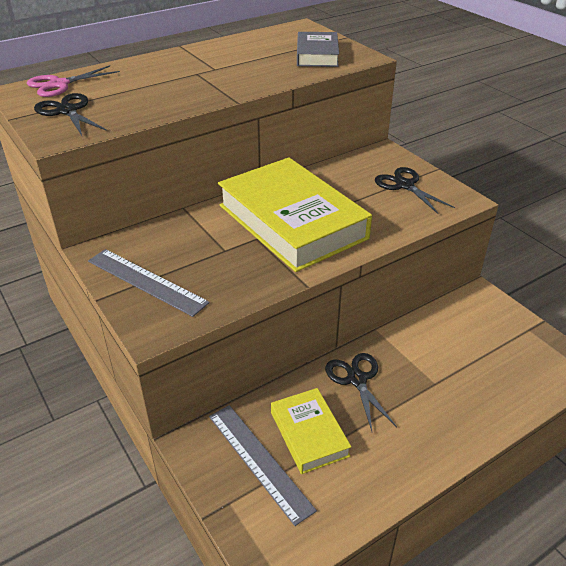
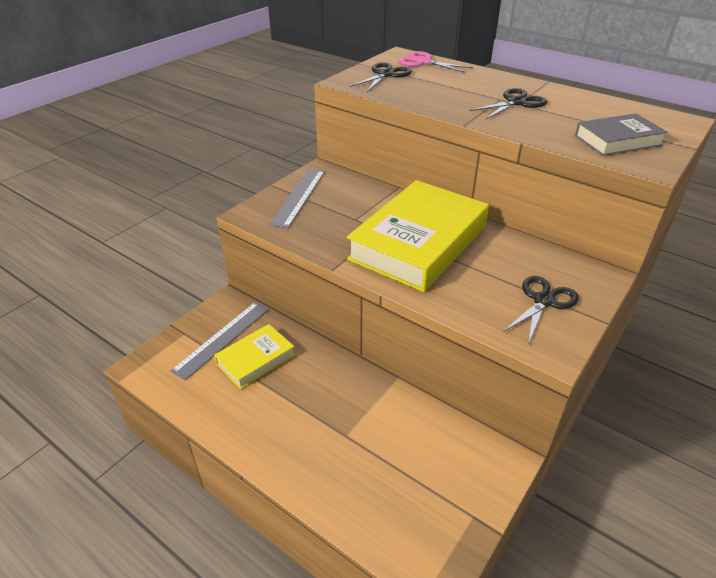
camera: 70 degrees right, 0 degrees up
(357, 379) = (326, 376): black scissors -> black scissors (516, 102)

